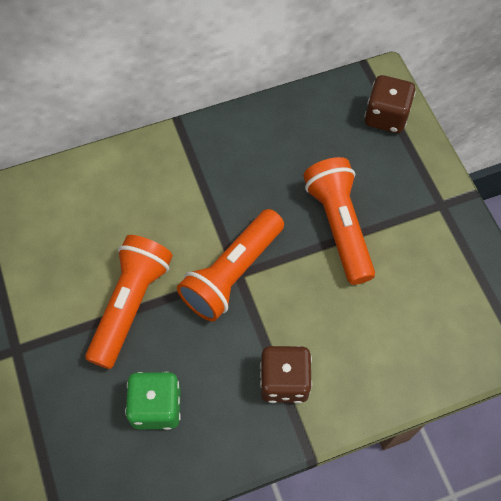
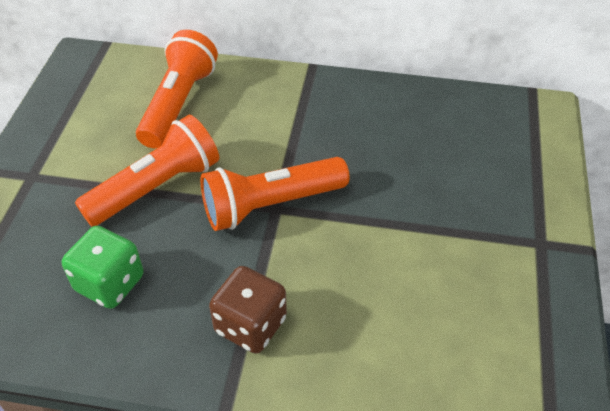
camera: 30 degrees right, 15 degrees down
(338, 226) = (410, 213): orange flashlight -> orange flashlight (178, 103)
(386, 116) = (527, 141): brown dice -> none

